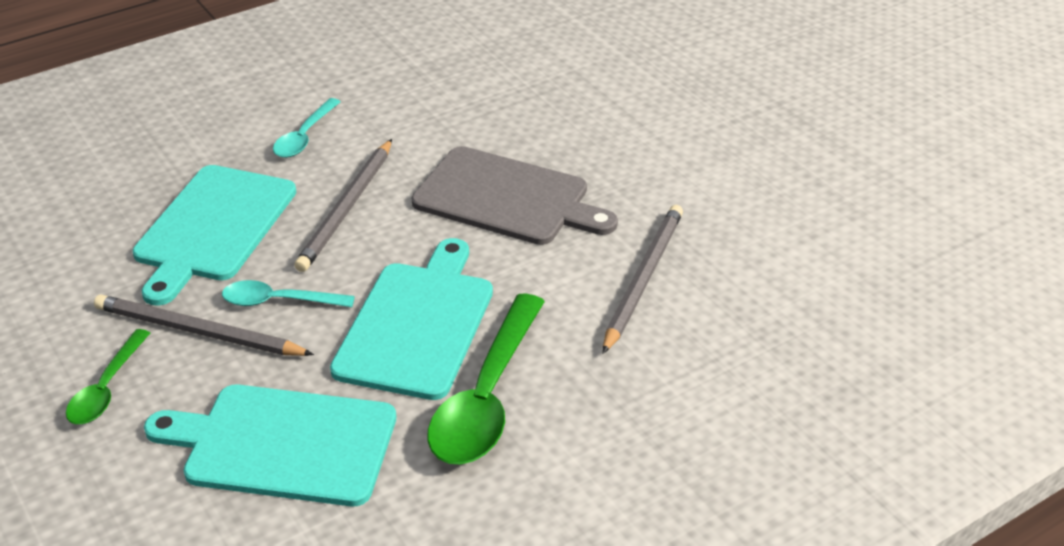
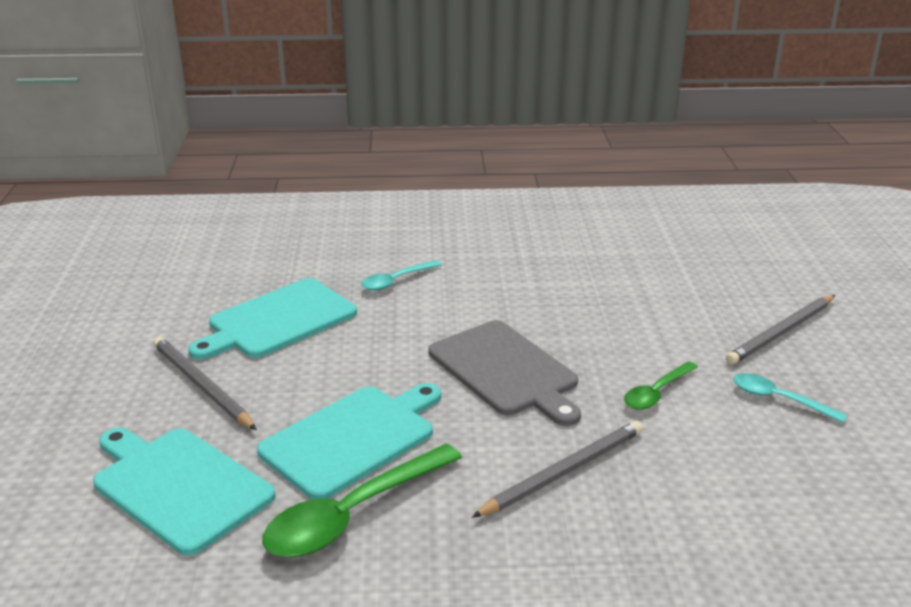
camera: 30 degrees right, 10 degrees down
(107, 388) = (110, 400): green spoon -> green spoon (656, 393)
(279, 301) = (272, 385): turquoise spoon -> turquoise spoon (779, 399)
(347, 208) = (380, 338): grey pencil -> grey pencil (781, 332)

